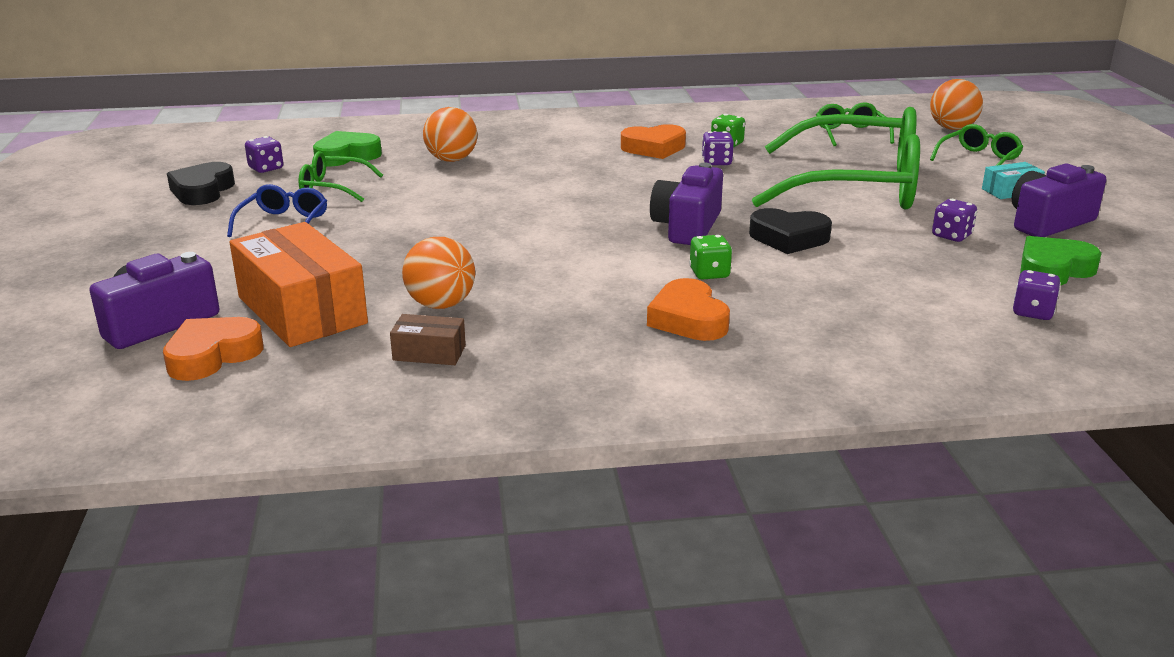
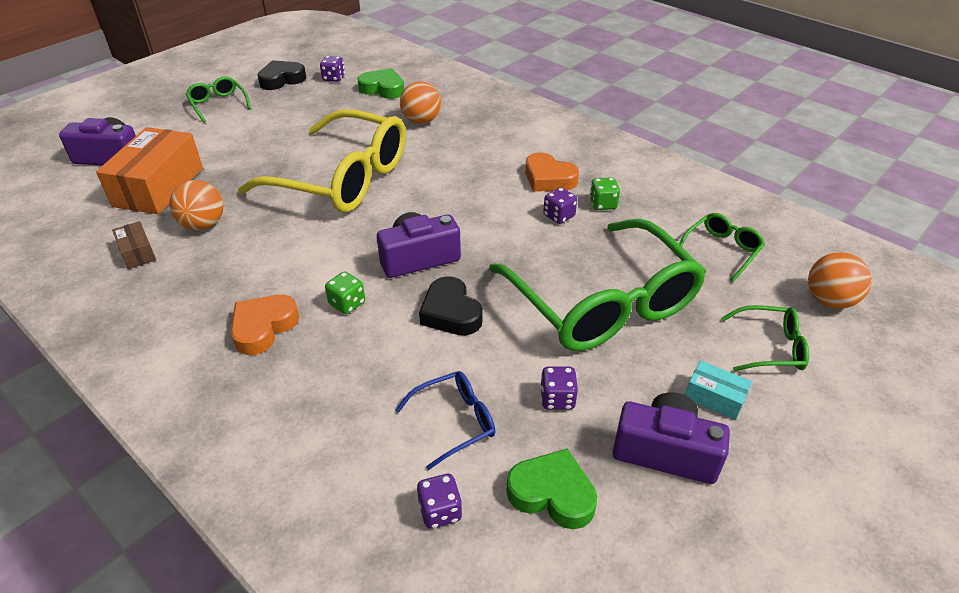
camera: 50 degrees right, 15 degrees up
(212, 355) = (86, 190): orange heart -> none
(283, 223) = (264, 123): blue glasses -> blue glasses (455, 422)
(333, 188) = (330, 109): green glasses -> green glasses (218, 104)
(487, 219) = (342, 178): none -> yellow glasses

